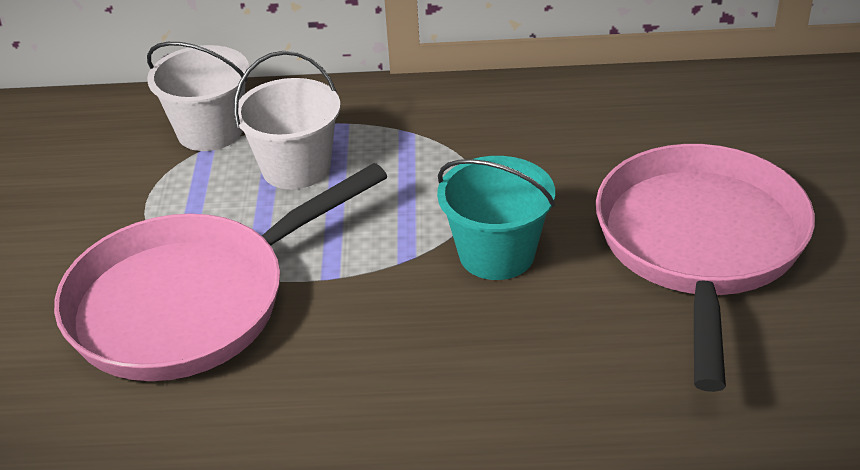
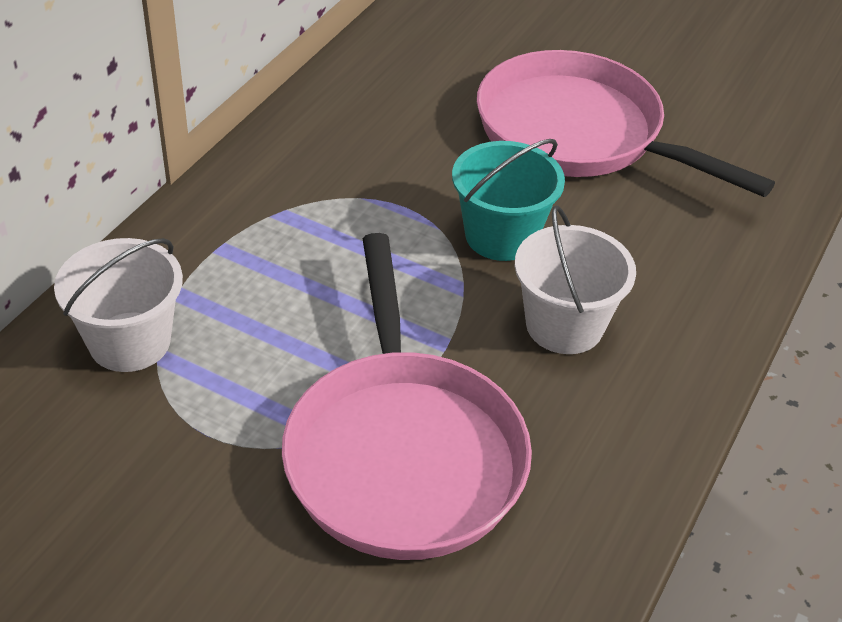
camera: 65 degrees left, 5 degrees up
(296, 168) = (260, 304): white bucket -> white bucket (564, 325)

